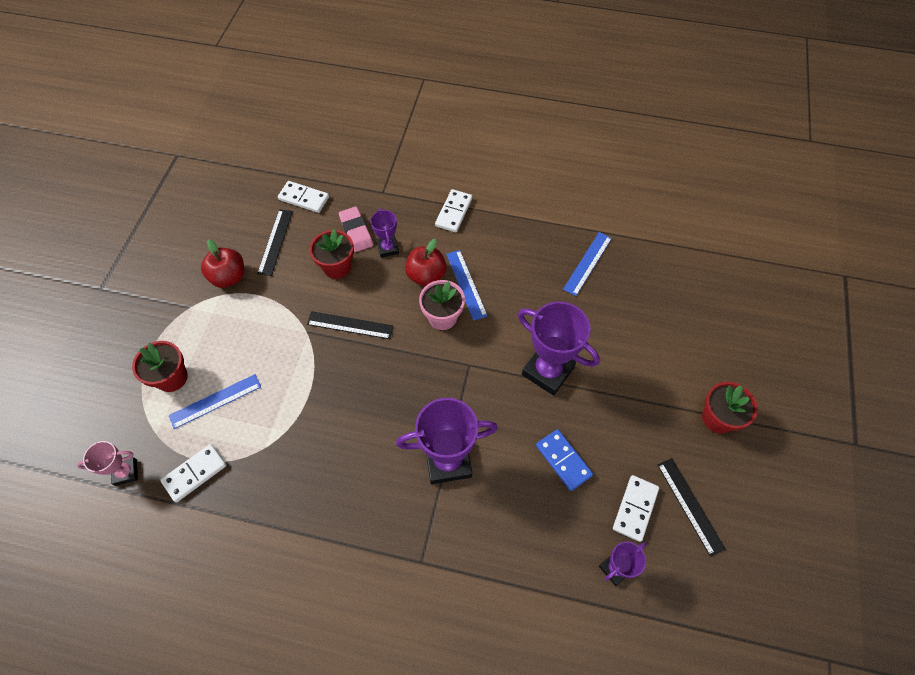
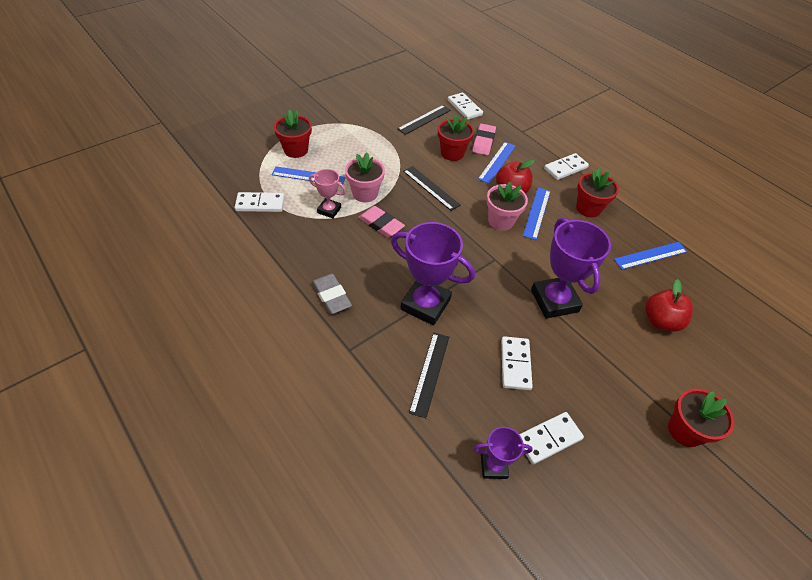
camera: 35 degrees right, 10 degrees down
(126, 472) = (224, 179): pink trophy -> pink trophy (329, 210)
(229, 277) = (378, 121): red apple -> red apple (660, 321)
(292, 379) = (365, 193): none -> pink flower pot
(338, 404) = (381, 224): none -> pink eraser
(359, 520) = (331, 296): none -> grey eraser
(388, 248) = (497, 162): purple trophy -> blue ruler
(505, 246) = (588, 208): none -> red flower pot
(563, 460) = (515, 364): blue domino -> white domino
(690, 505) = (602, 473): black ruler -> black ruler (430, 373)

